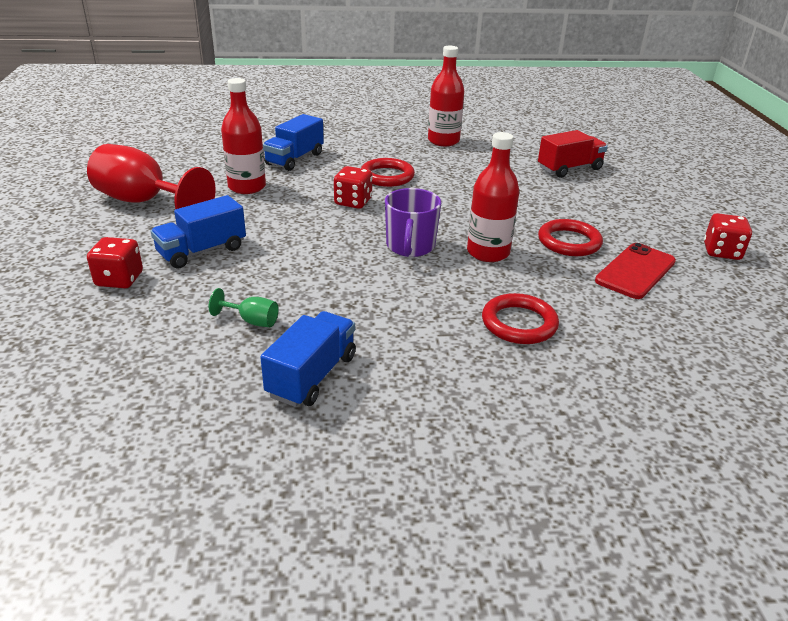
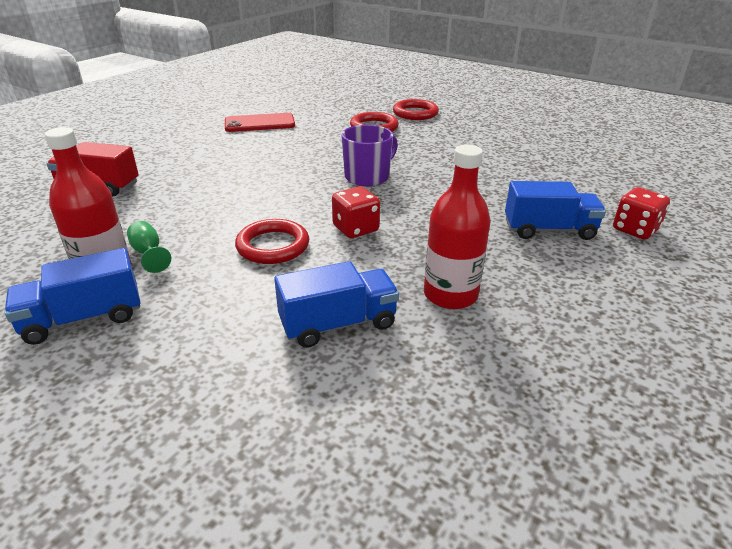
camera: 140 degrees left, 0 degrees up
(144, 202) = (601, 320): red goblet -> none
(252, 321) = (534, 172): green goblet -> green goblet (149, 253)
(312, 376) = (515, 142): blue truck -> blue truck (84, 318)
(488, 252) = (321, 157): red bottle -> none
(569, 242) = (256, 145): red ring -> red ring (415, 113)
(721, 252) = (188, 115): red dice -> none

